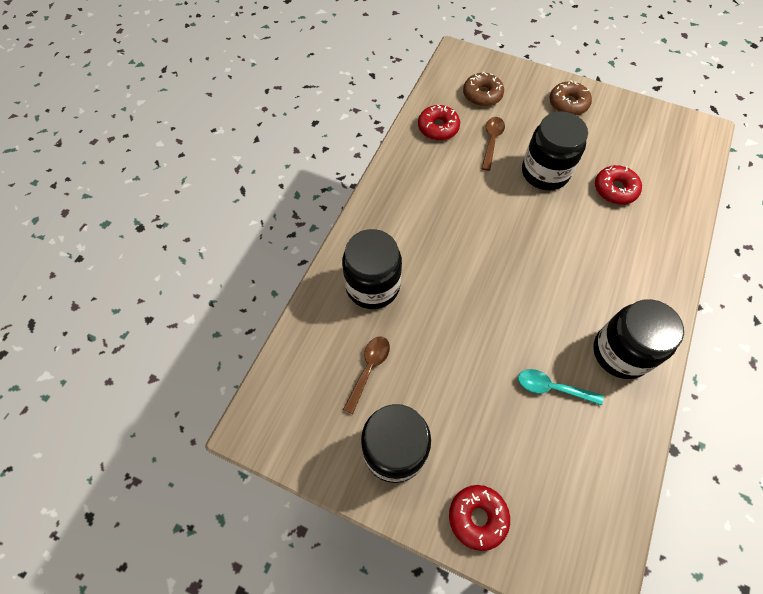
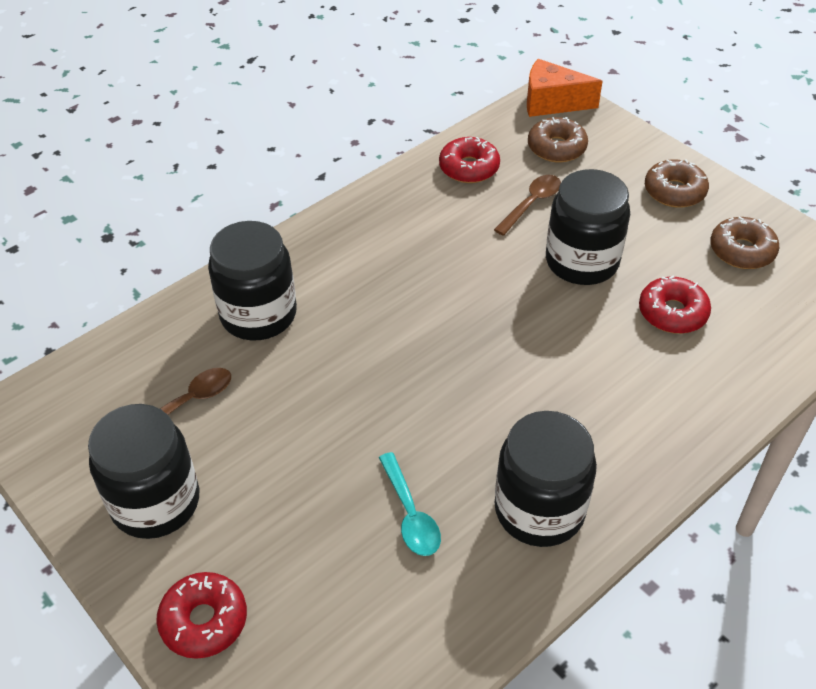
camera: 25 degrees right, 15 degrees down
(459, 62) = (551, 103): none -> orange cheese
(552, 388) = (410, 514): turquoise spoon -> turquoise spoon turned 150 degrees counterclockwise
(627, 133) = (741, 251): none -> brown donut

